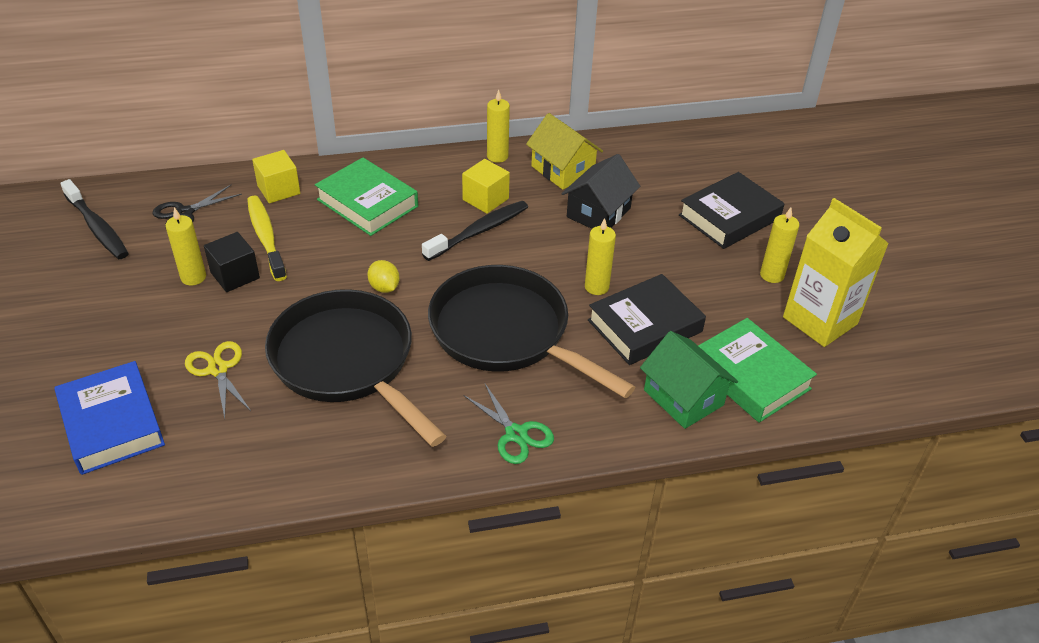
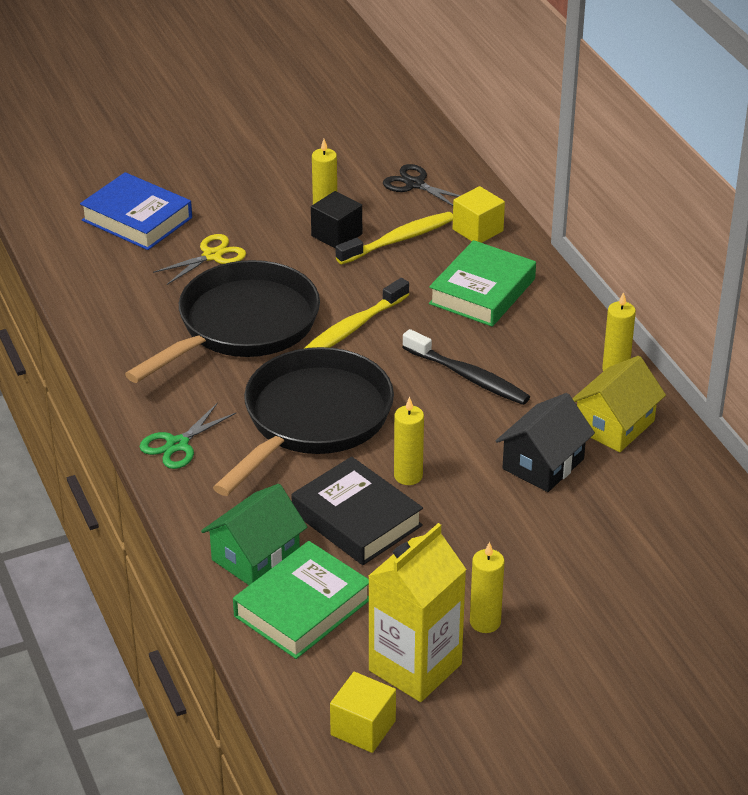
camera: 80 degrees right, 5 degrees down
(97, 227) = (373, 143): black toothbrush -> none
(112, 423) = (137, 219): blue book -> blue book turned 75 degrees clockwise
(384, 287) = (352, 328): yellow lemon -> yellow toothbrush
(485, 199) = (528, 373): yellow cube -> yellow cube (363, 728)
(598, 213) = (543, 464): black house -> black house turned 75 degrees counterclockwise
(729, 217) = (586, 579): black book -> none

